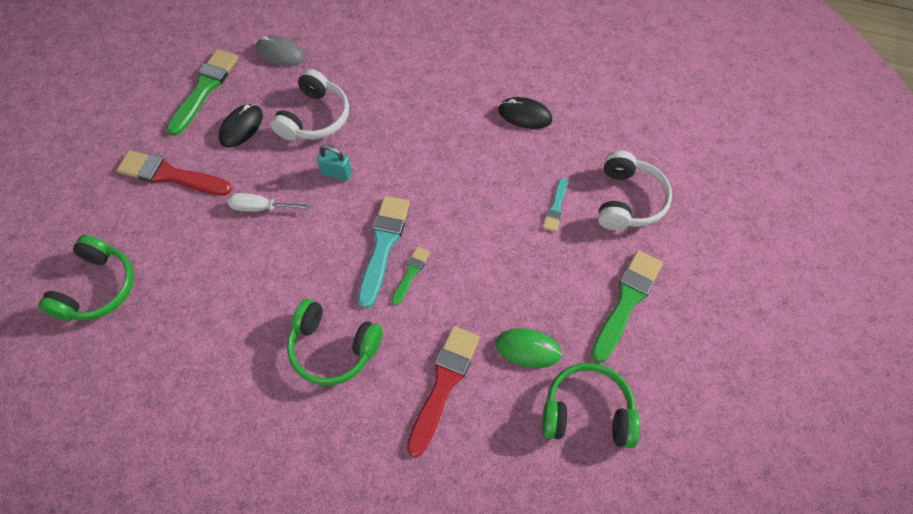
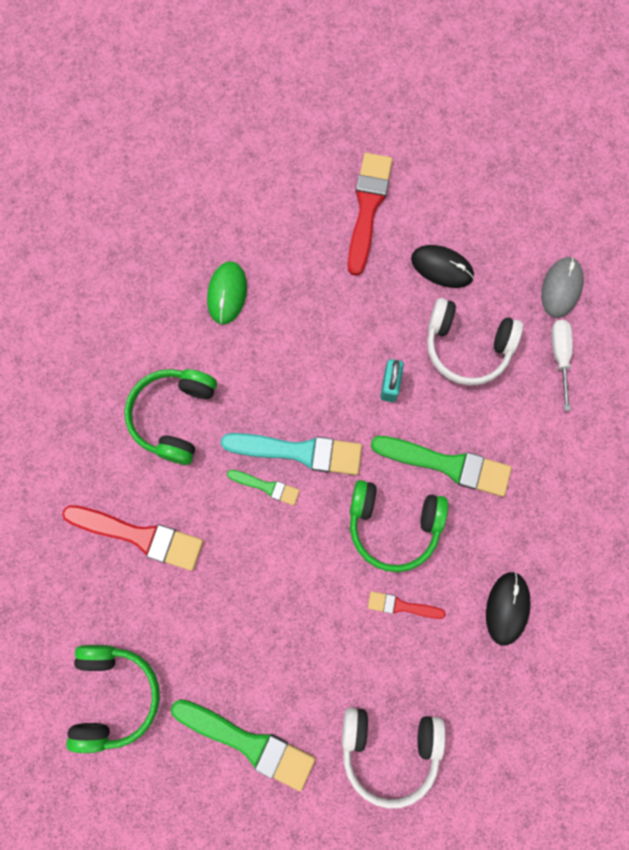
camera: 85 degrees right, 15 degrees up
(97, 288) = (226, 175): green headphones -> green headphones (393, 525)
(204, 89) = (492, 214): green brush -> green brush (447, 464)
(261, 208) = (335, 312): white screwdriver -> white screwdriver (559, 357)
(519, 182) = (401, 606): none -> red brush
(528, 349) = (183, 626): green mouse -> green mouse (227, 293)
(555, 207) = (369, 653): turquoise brush -> none

